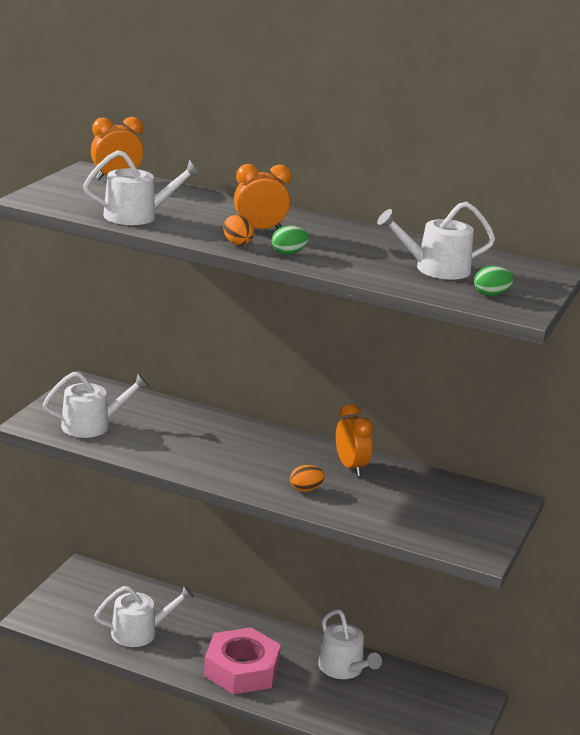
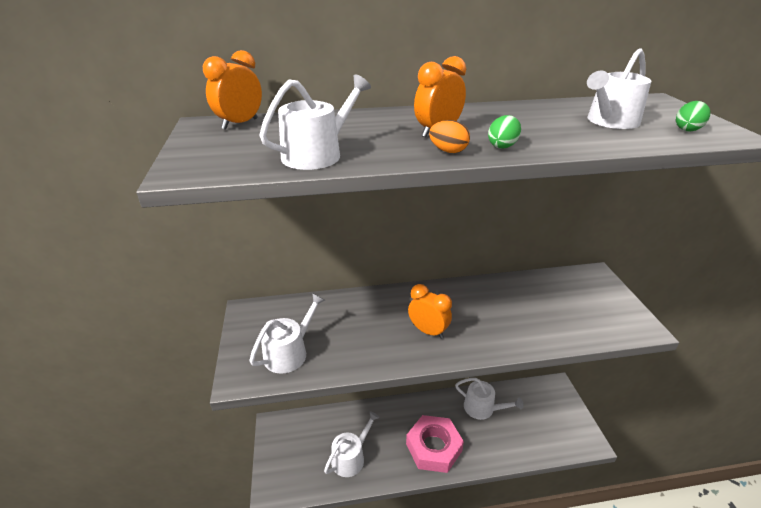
camera: 30 degrees left, 10 degrees up
(305, 489) = (493, 331): orange egg -> none
(350, 467) = (492, 295): orange clock -> orange clock (428, 331)

